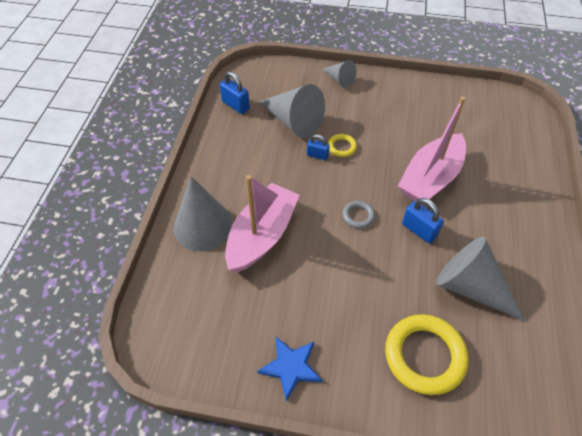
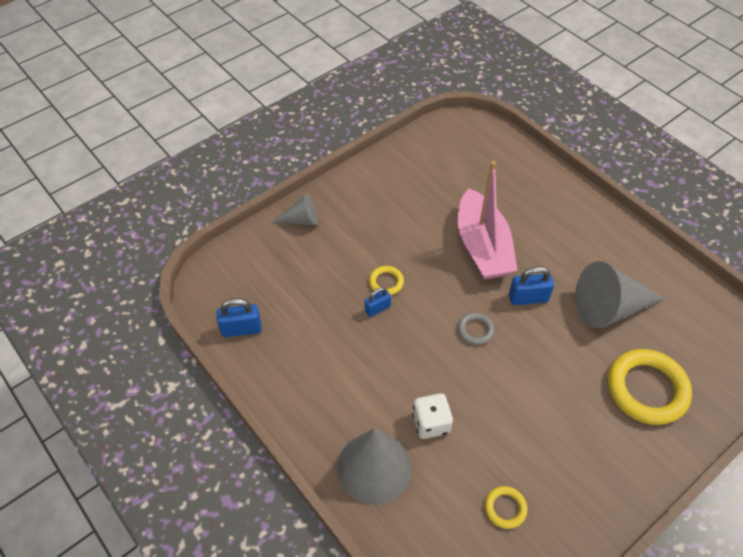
camera: 50 degrees left, 0 degrees up
(237, 317) = (505, 508): none -> yellow ring
(262, 235) = (431, 423): pink boat -> white dice
(291, 367) = (587, 498): blue star -> none
(293, 121) = (316, 296): grey cone -> none

